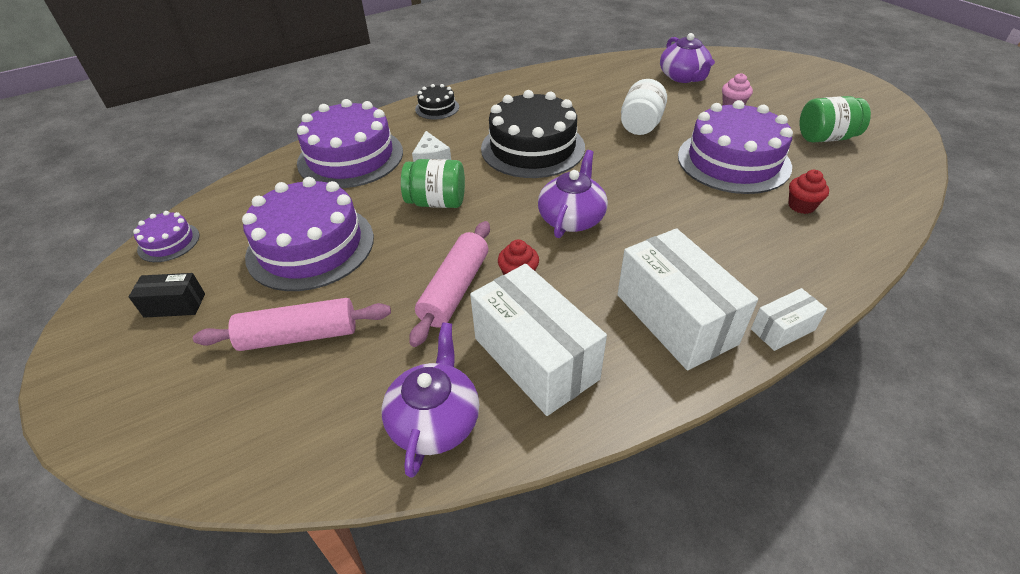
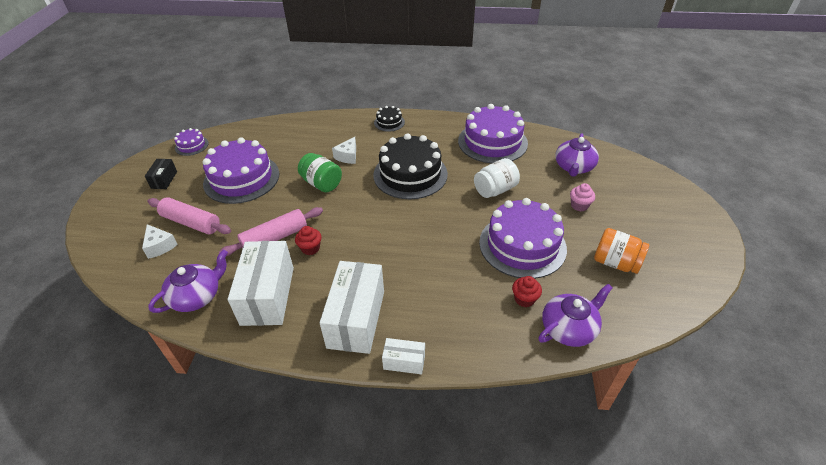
camera: 35 degrees right, 0 degrees up
(175, 305) = (164, 180): black box -> black box turned 60 degrees clockwise
(284, 393) = (160, 246): none -> white cheese
(350, 157) = (311, 135): purple cake -> purple cake (492, 142)
(572, 218) = (377, 230): purple teapot -> purple teapot (569, 328)
(825, 138) = (615, 263): green jar -> orange jar

